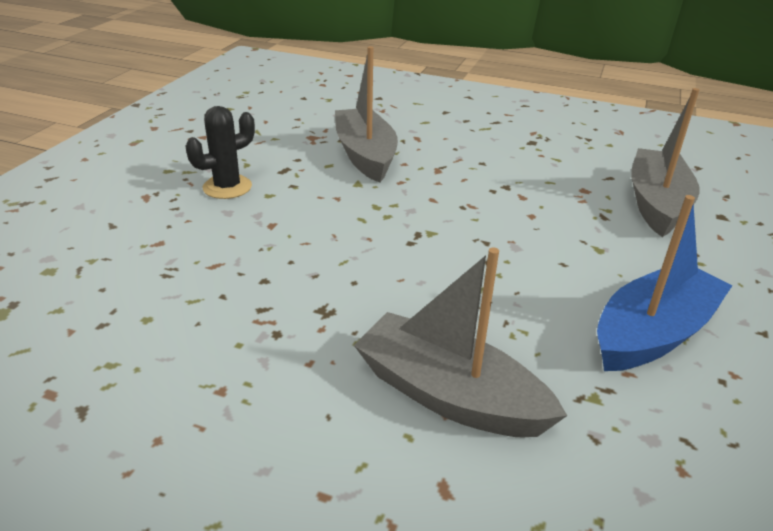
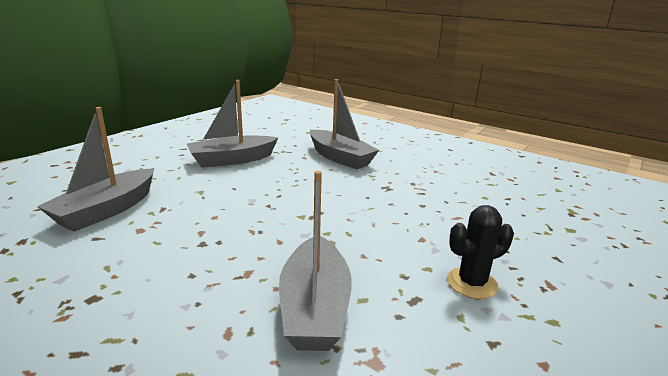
camera: 165 degrees left, 10 degrees down
(652, 334) = (232, 160): blue boat -> grey boat

